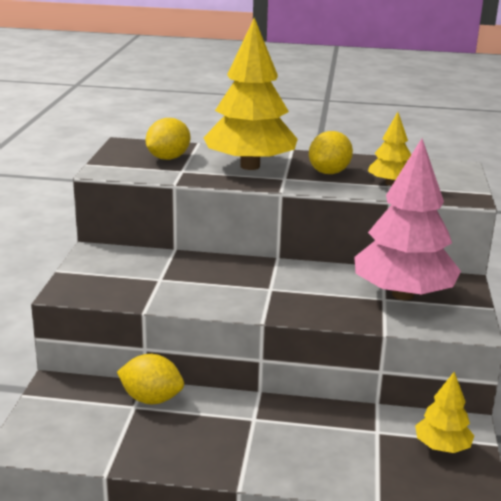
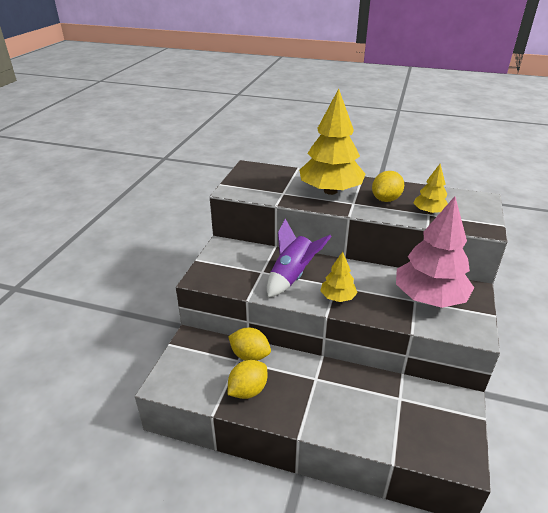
camera: 10 degrees right, 10 degrees up
(168, 158) = (275, 181): yellow lemon -> yellow lemon (248, 390)
(206, 282) = (292, 276): none -> purple rocket
(442, 446) = (444, 417): yellow tree -> yellow tree (337, 297)

